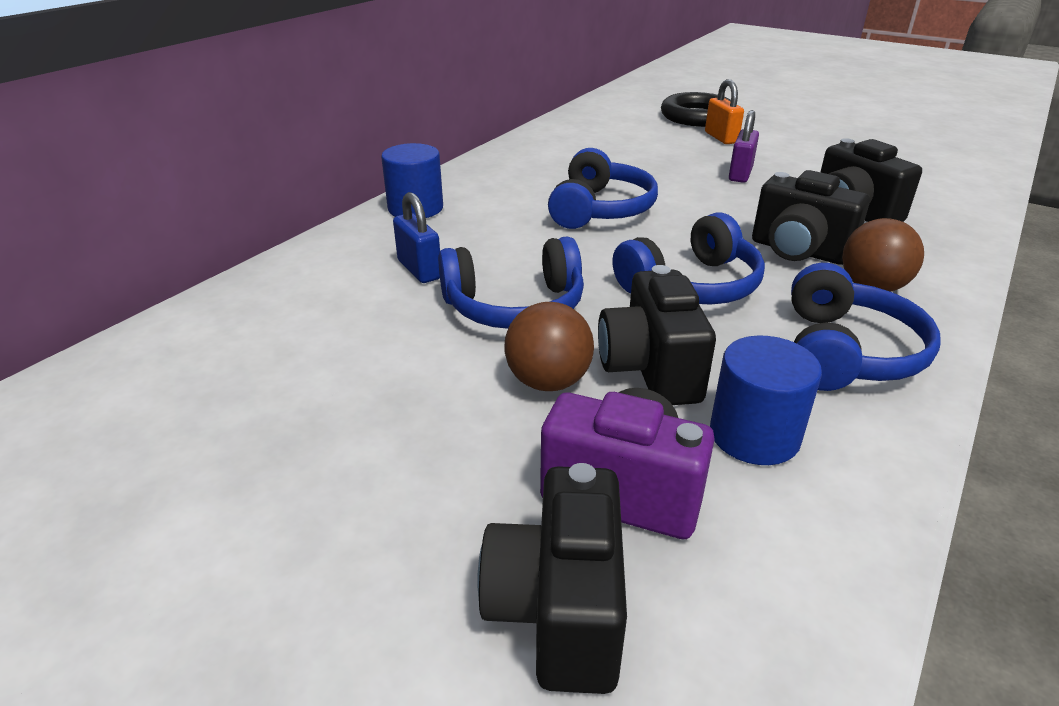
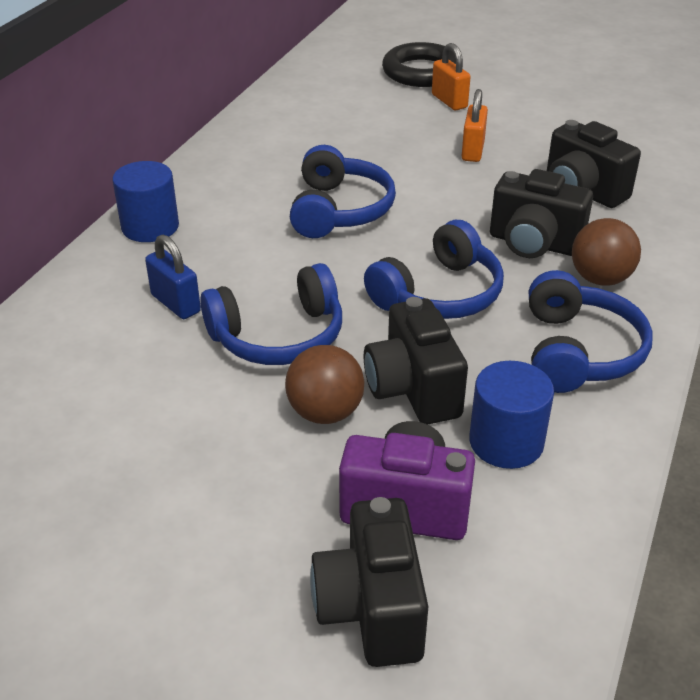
camera: 10 degrees left, 5 degrees up
(740, 174) = (472, 151): purple padlock -> orange padlock

